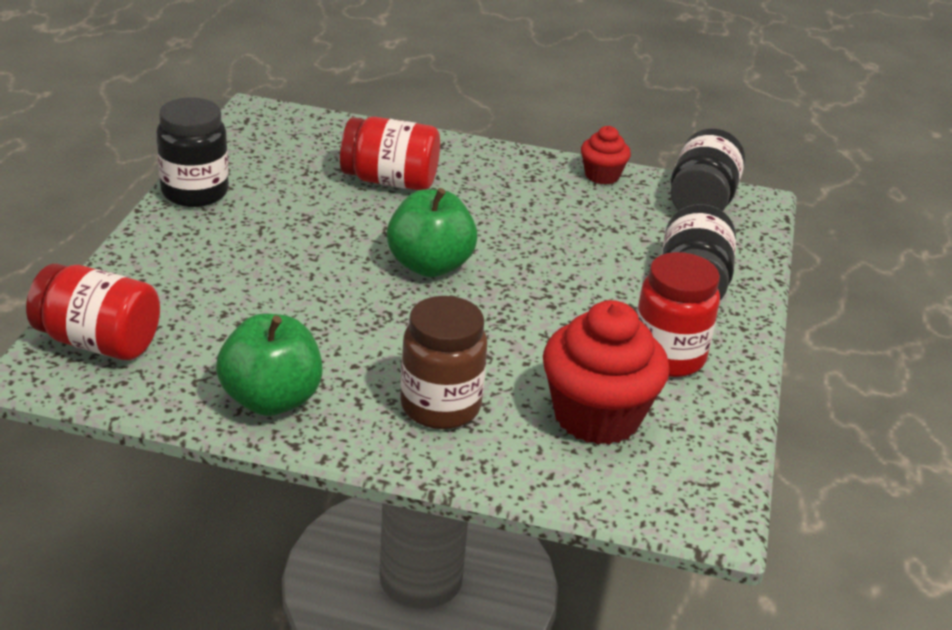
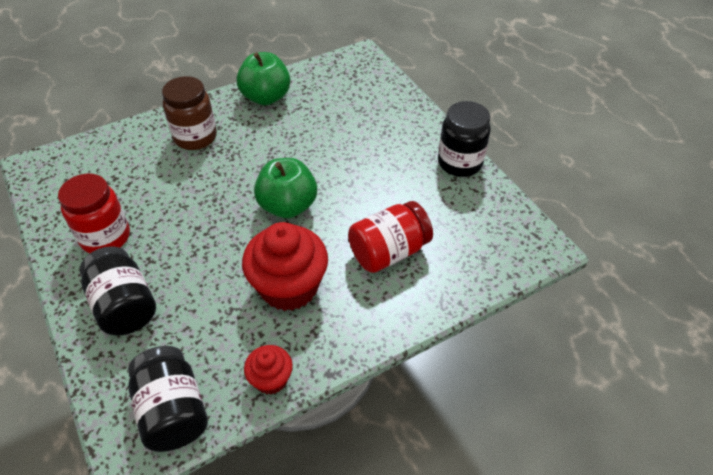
camera: 140 degrees right, 15 degrees up
(98, 342) = (362, 75): red jar -> none
(597, 416) = (119, 178): red cupcake -> red cupcake (289, 287)

